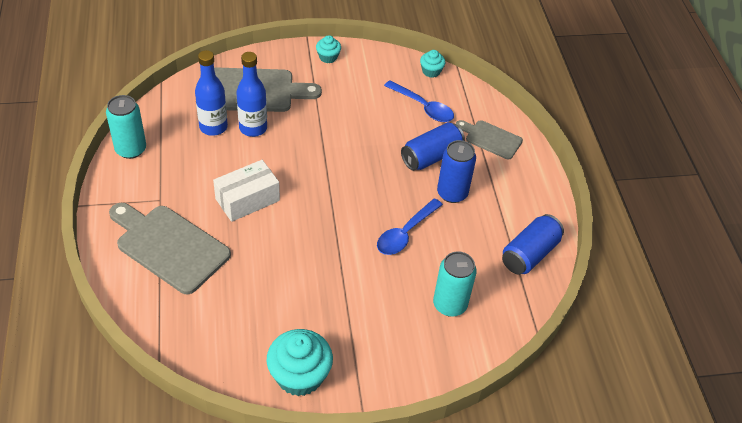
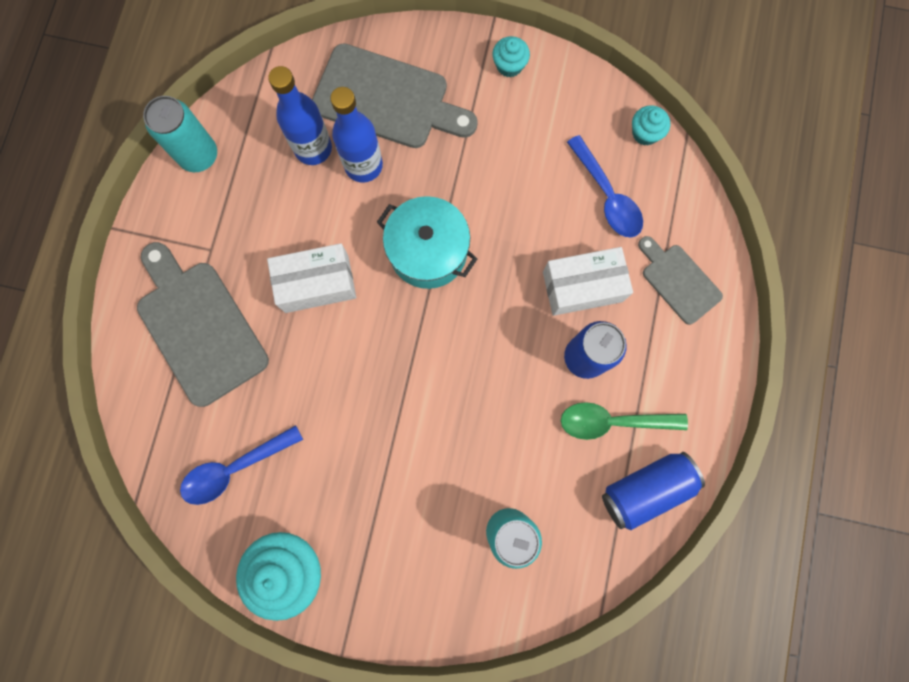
camera: 25 degrees right, 30 degrees up
(319, 163) = (428, 251): none -> turquoise pot
(405, 233) = (496, 402): blue spoon -> blue spoon (234, 468)
(431, 156) = (582, 287): blue can -> white box
(488, 223) = (612, 421): none -> green spoon

